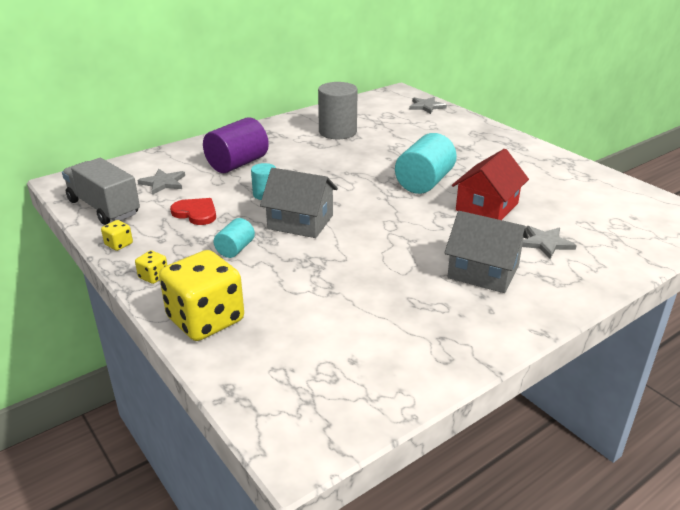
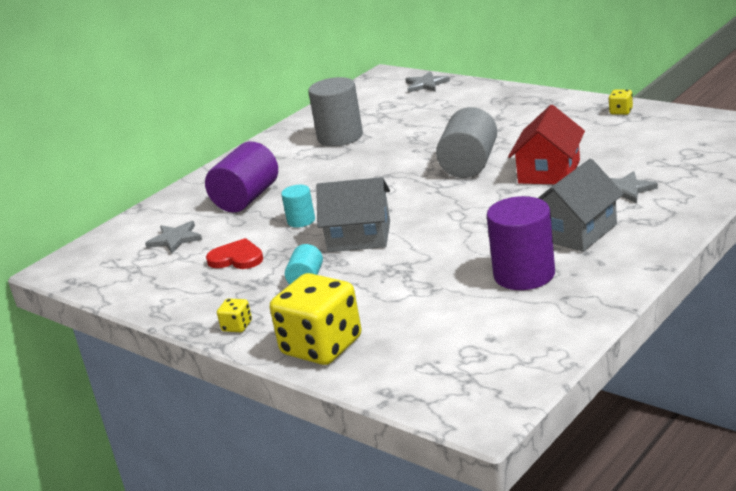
camera: 10 degrees left, 5 degrees down
(104, 207) = (126, 280): grey truck -> none
(119, 244) = (174, 309): yellow dice -> yellow dice (621, 111)
(416, 302) = (524, 275): none -> purple cylinder
(424, 182) = (469, 165): turquoise cylinder -> grey cylinder
(483, 272) = (576, 232): grey house -> grey house turned 60 degrees counterclockwise

